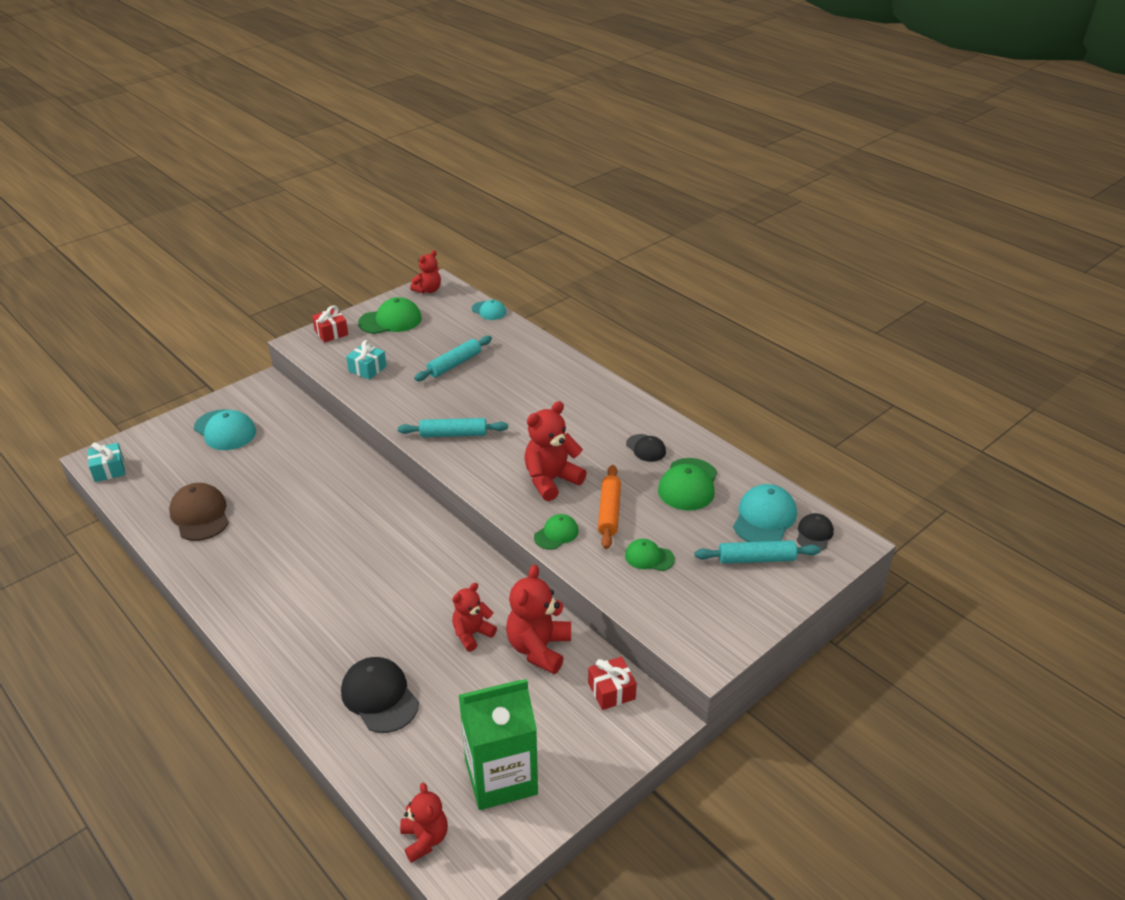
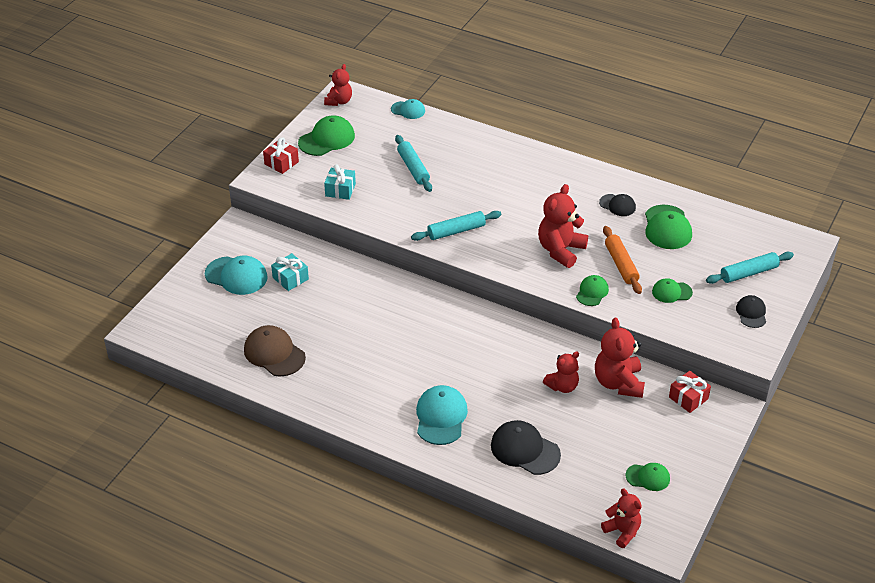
camera: 20 degrees left, 5 degrees up
(109, 470) = (160, 336): turquoise gift -> turquoise gift (290, 278)
(454, 364) = (413, 168): turquoise rolling pin -> turquoise rolling pin turned 45 degrees counterclockwise
(472, 634) = (562, 386): red teddy bear -> red teddy bear turned 150 degrees counterclockwise
(501, 777) = (648, 477): green carton -> green cap
(764, 518) = (737, 240): turquoise cap -> turquoise cap (441, 417)
(814, 534) = (779, 243): black cap -> black cap (751, 313)

